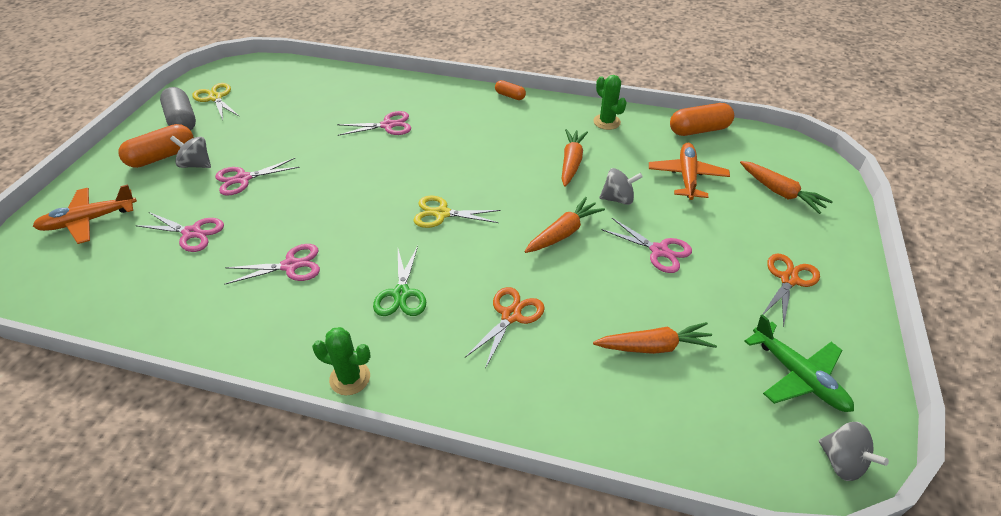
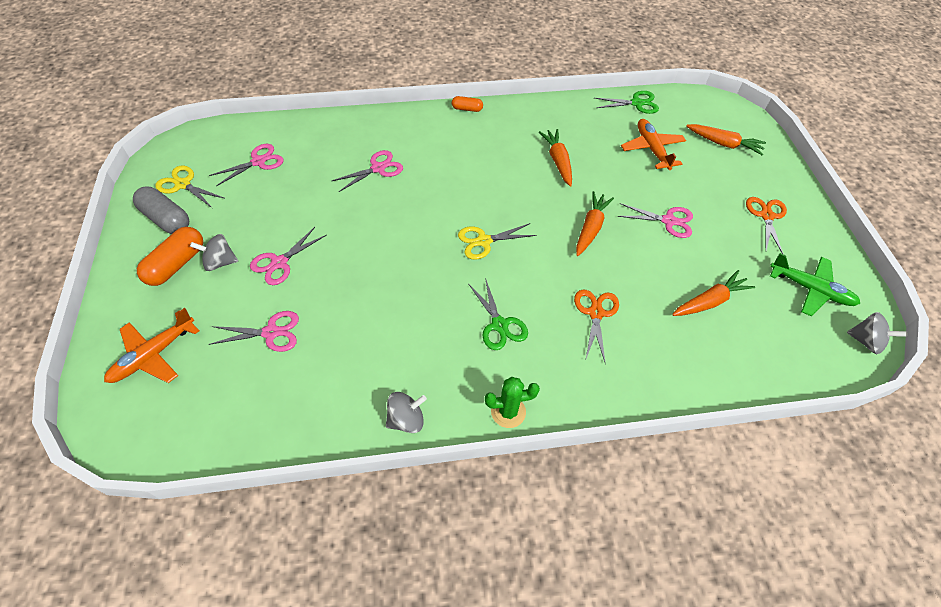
camera: 25 degrees left, 10 degrees up
(290, 266) = (388, 332): pink scissors -> pink scissors (258, 162)
(606, 122) = (562, 114): green cactus -> none
(618, 199) = (613, 184): grey spinning top -> grey spinning top (406, 419)
(699, 130) = (636, 103): orange capsule -> green scissors

